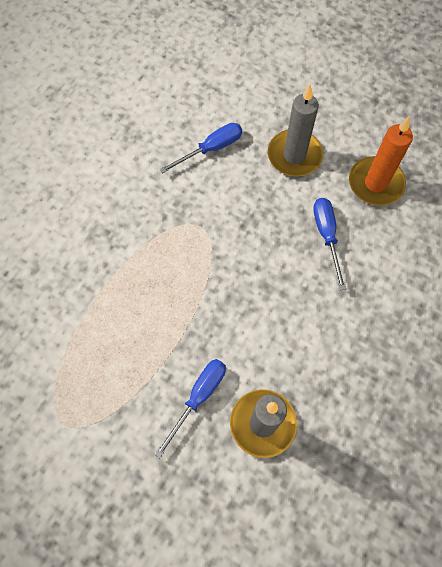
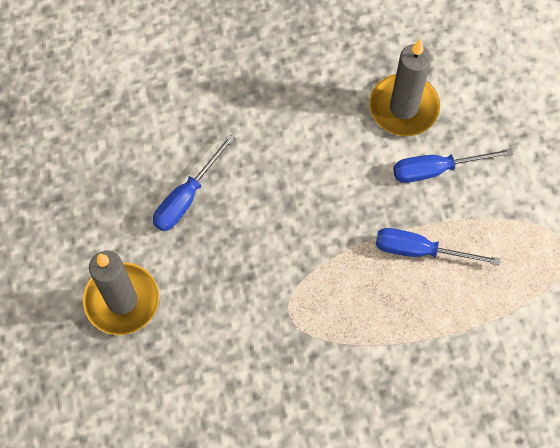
camera: 135 degrees left, 0 degrees up
(211, 149) = (192, 387): blue screwdriver -> blue screwdriver (420, 250)
(375, 183) = (84, 202): orange candle -> none

